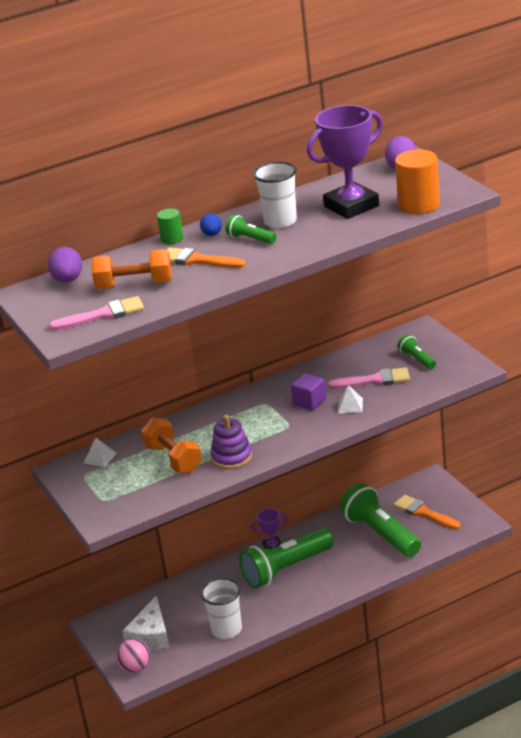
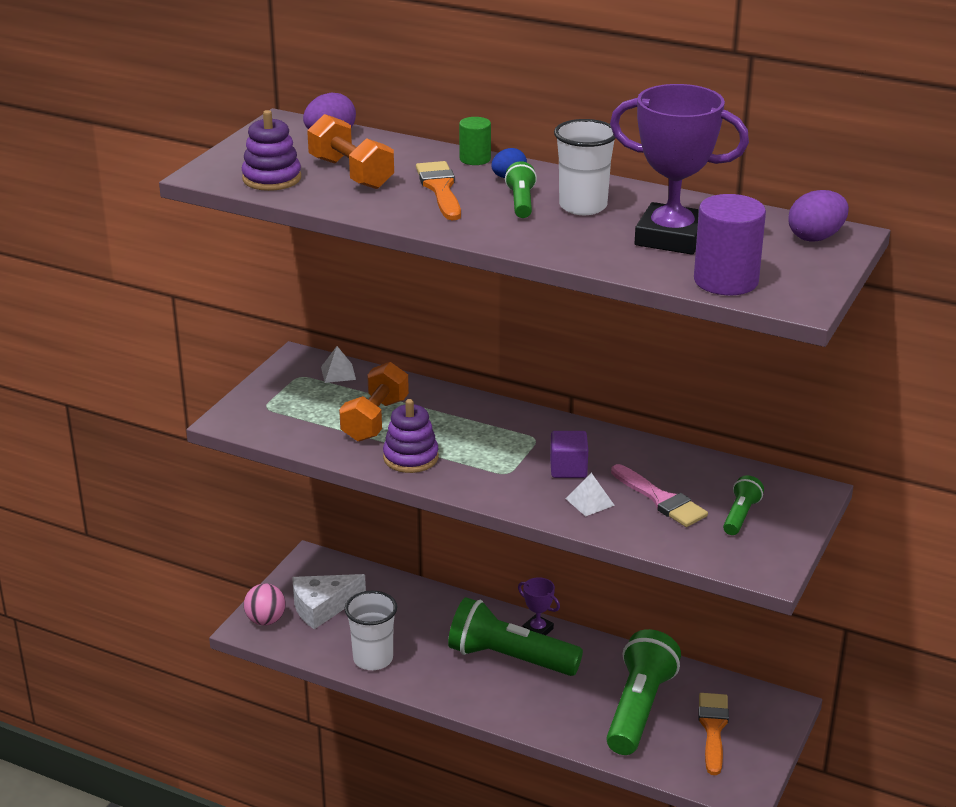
camera: 50 degrees right, 0 degrees up
(103, 315) = (272, 178): pink brush -> purple stacking toy
(419, 205) = (726, 281): orange cylinder -> purple cylinder

